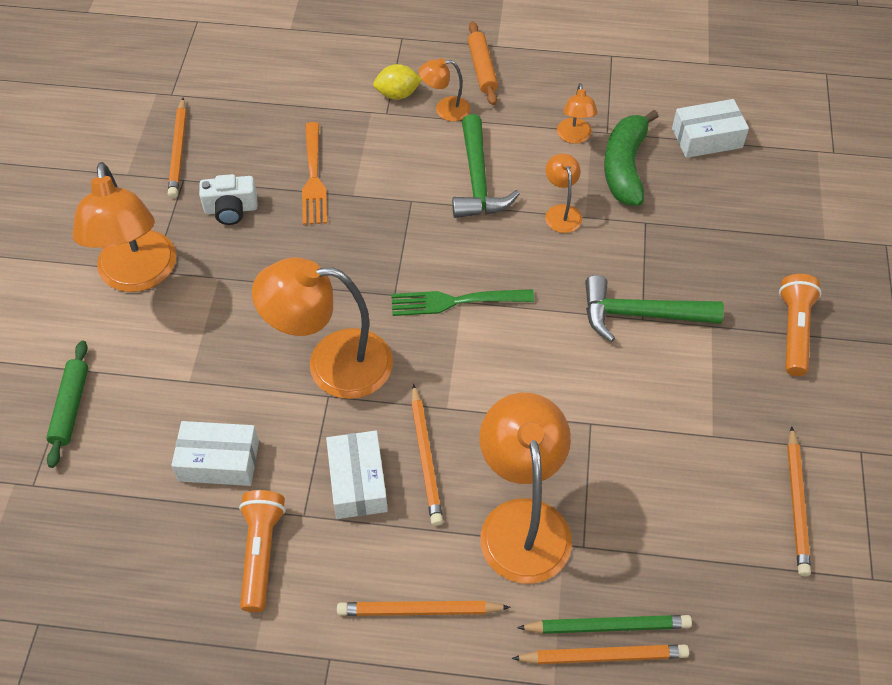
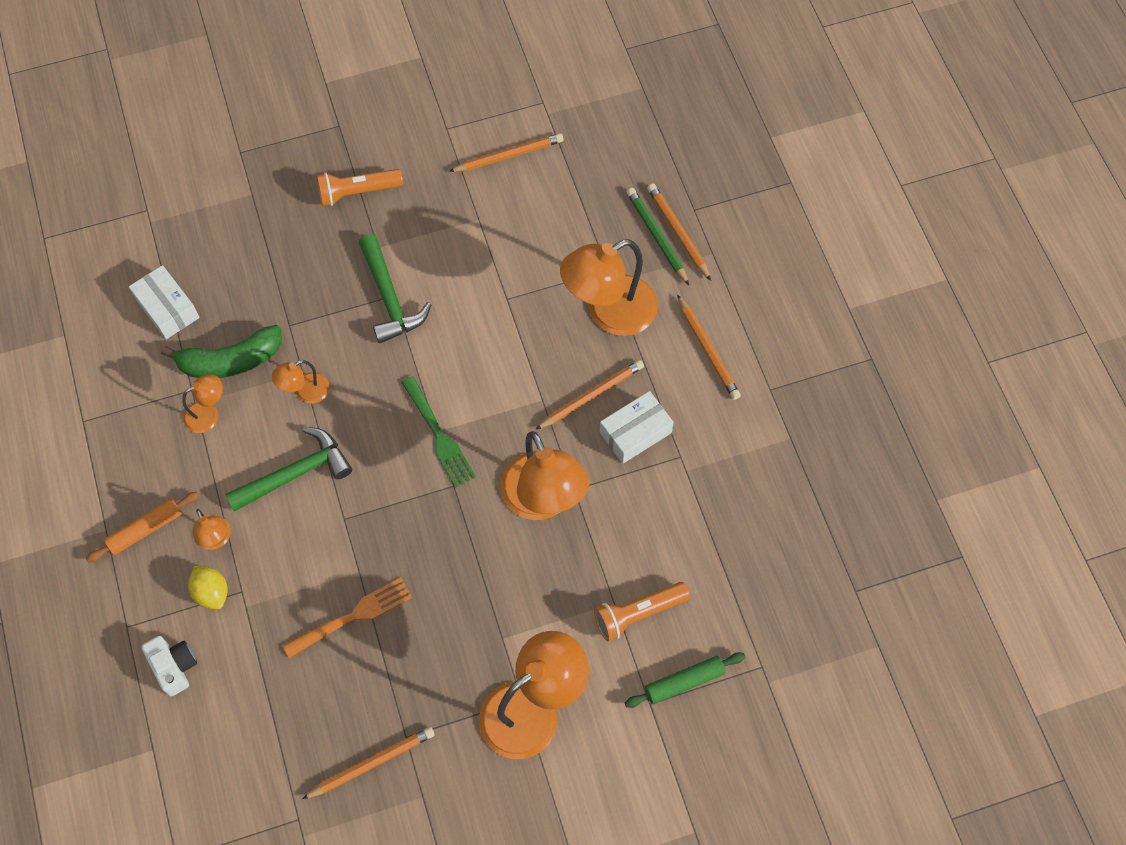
camera: 115 degrees left, 10 degrees up
(219, 461) = (670, 539): white box -> none
(231, 209) = (422, 671): white camera -> white camera (174, 667)
(261, 553) = (723, 470): orange flashlight -> orange flashlight (638, 613)

